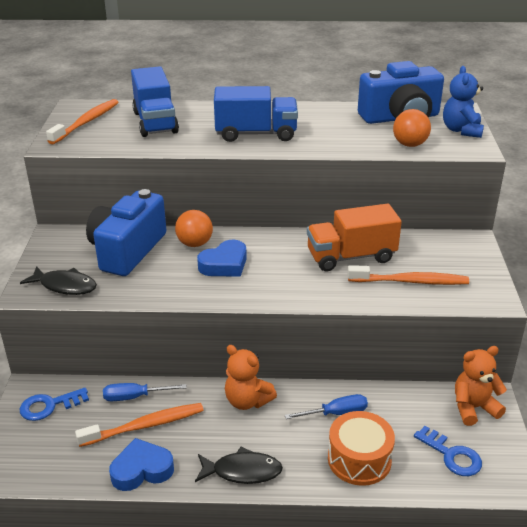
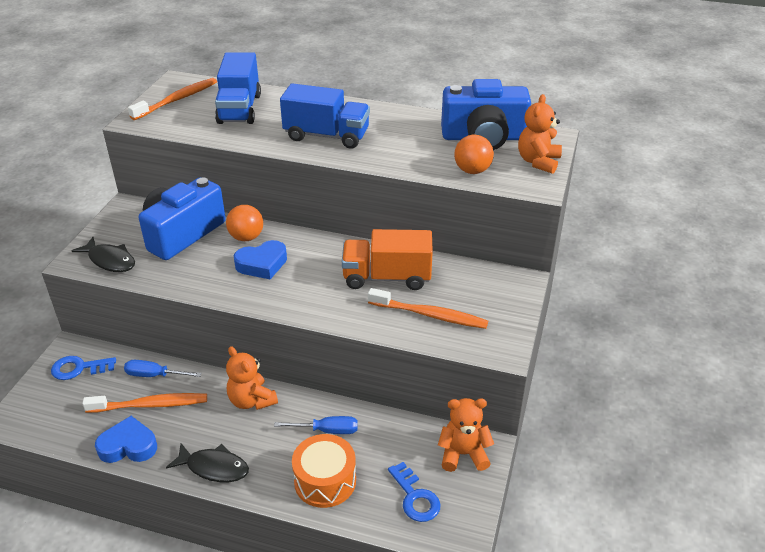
camera: 15 degrees right, 5 degrees up
(461, 130) = (538, 162): blue teddy bear -> orange teddy bear

